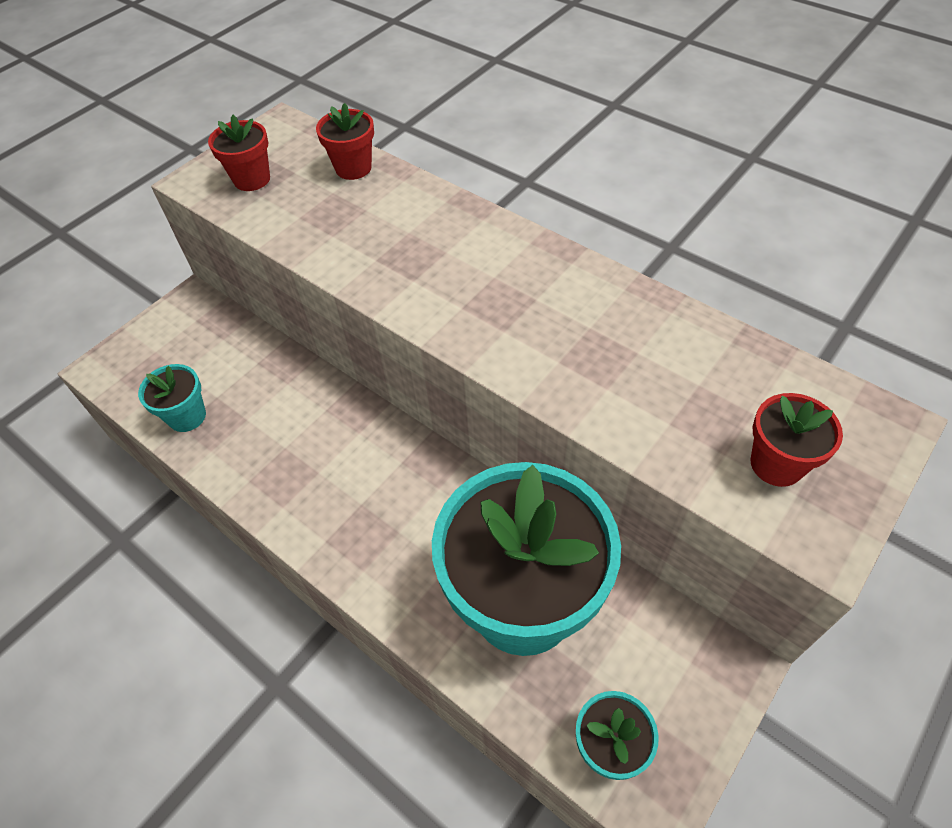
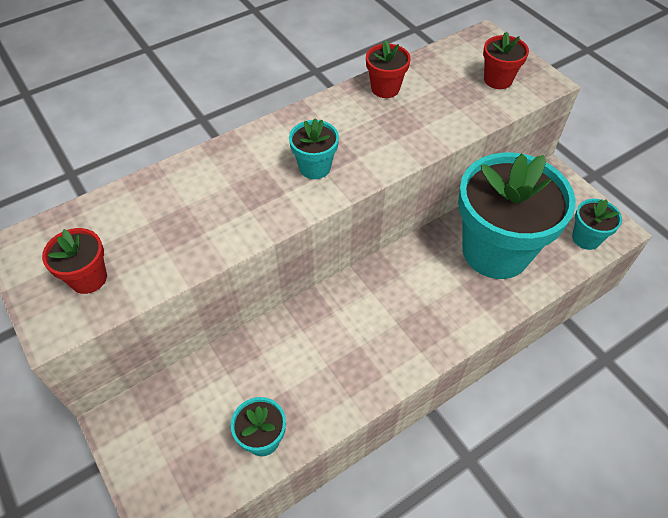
camera: 75 degrees left, 0 degrees up
(353, 168) = (127, 203): red flower pot -> red flower pot (385, 88)
(466, 294) = (315, 167): none -> turquoise flower pot

